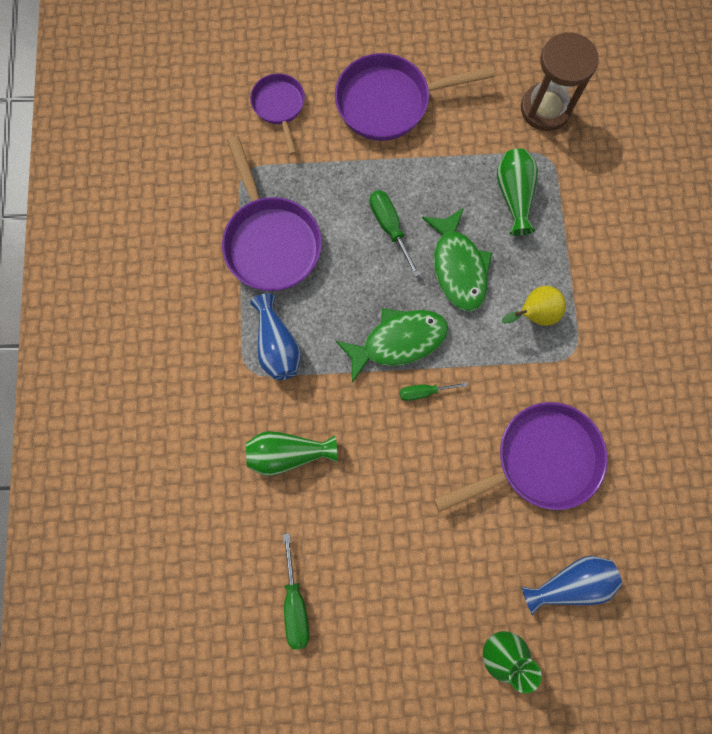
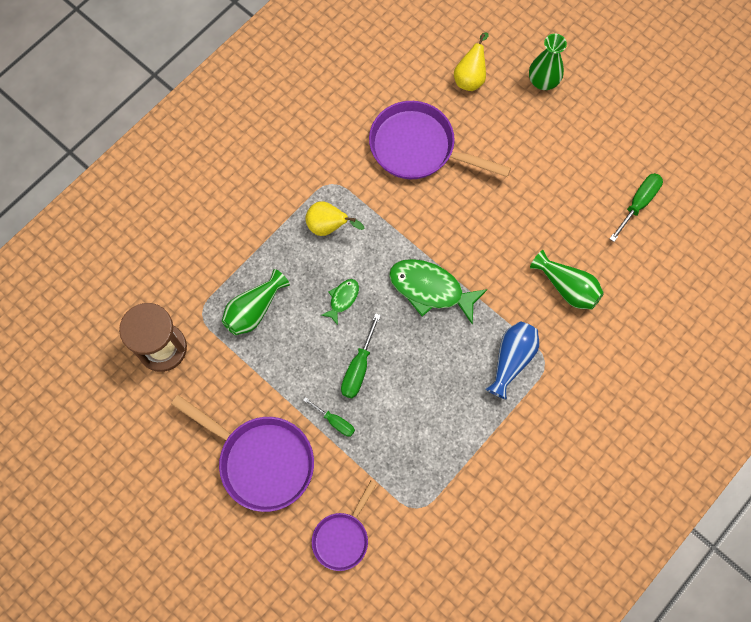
camera: 135 degrees left, 5 degrees down
(271, 242) = (449, 436): purple pan -> none
(424, 392) = (446, 245): green screwdriver -> green screwdriver (335, 421)
(458, 267) = (342, 299): green fish -> green fish, size x0.51
(569, 582) = (470, 78): blue vase -> yellow pear

